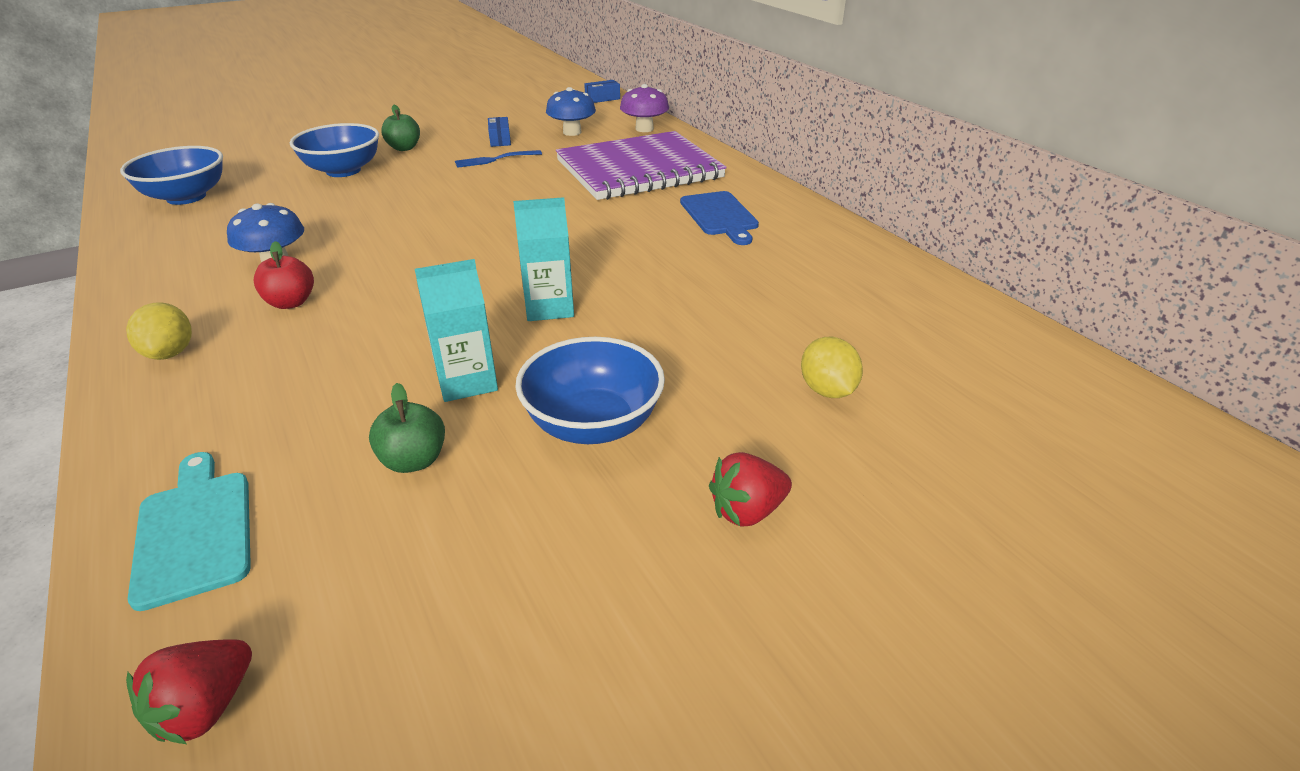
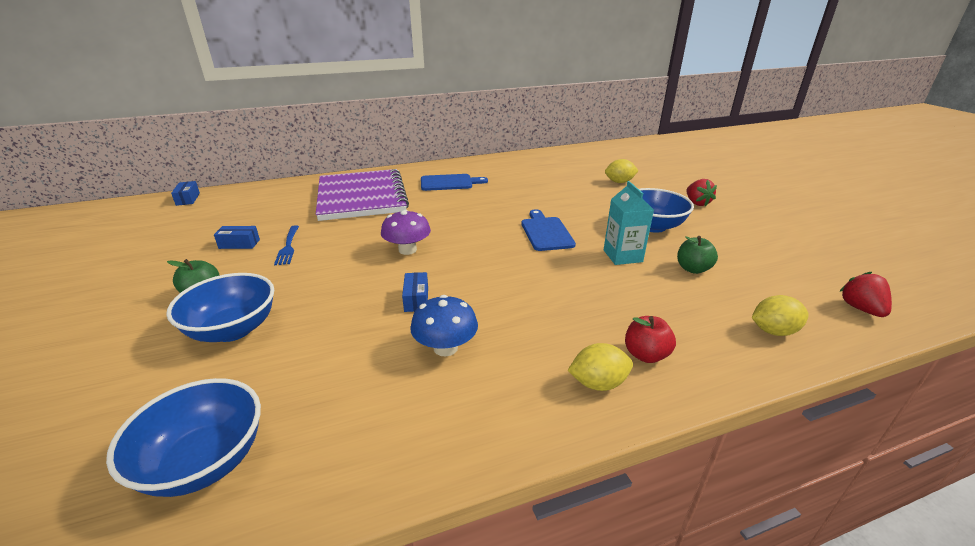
camera: 80 degrees left, 5 degrees down
(194, 531) = (773, 331): turquoise cutting board -> yellow lemon
(206, 708) = (861, 309): red strawberry -> red strawberry turned 135 degrees counterclockwise
(291, 302) = (523, 329): red apple -> red apple (645, 355)
(372, 236) = (416, 299): none -> blue box
(549, 307) = (546, 232): turquoise carton -> blue cutting board
(572, 132) = (258, 214): blue mushroom -> none
(644, 129) = (283, 190): purple mushroom -> purple mushroom (407, 250)

